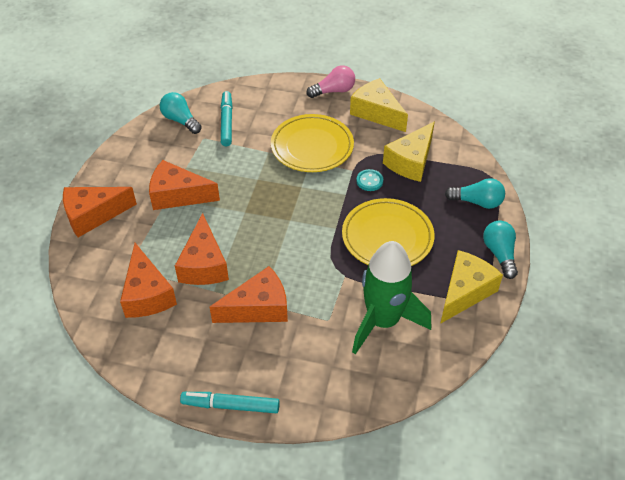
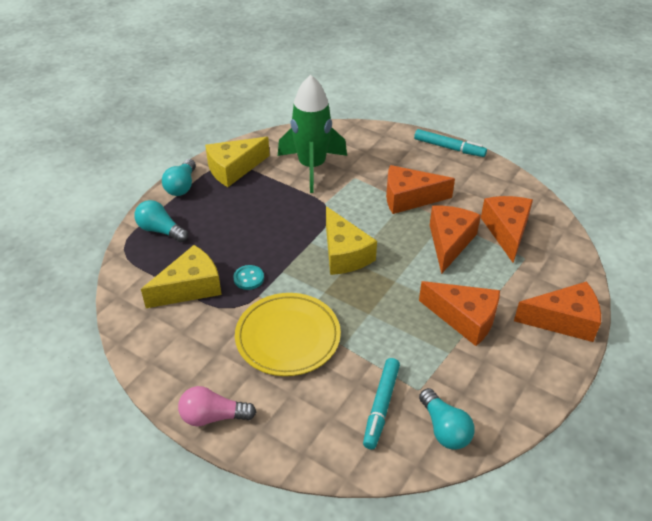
camera: 160 degrees left, 5 degrees down
(376, 113) = (181, 362): yellow cheese -> yellow cheese (344, 254)
(387, 237) = (267, 222): yellow plate -> none

